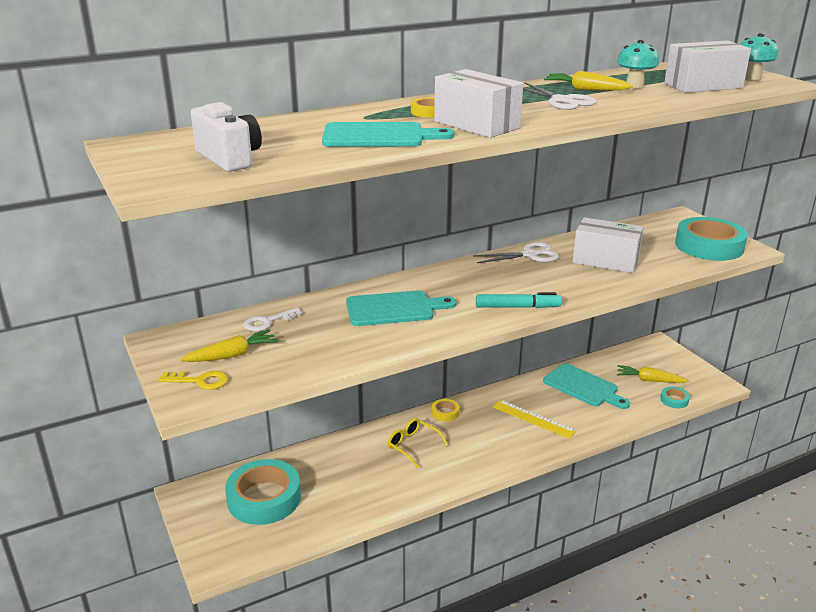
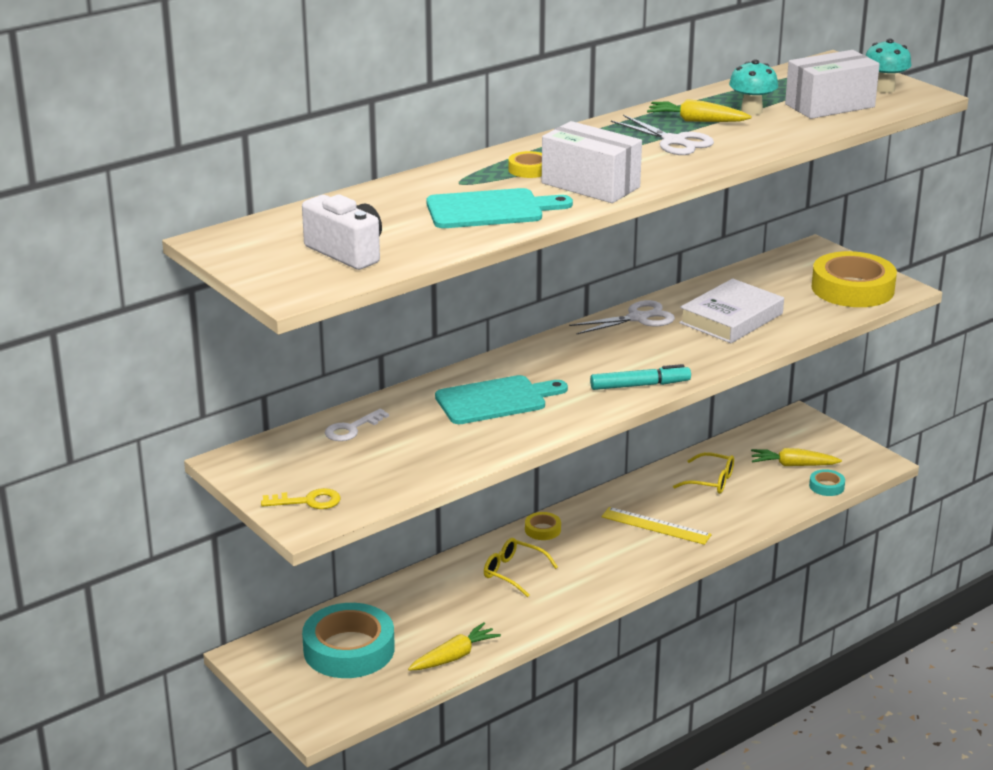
camera: 10 degrees left, 0 degrees up
(232, 355) = (329, 470): yellow carrot -> yellow carrot (454, 656)
(583, 387) = (711, 481): turquoise cutting board -> yellow glasses
(605, 261) = (731, 318): white box -> white book
(709, 246) = (852, 288): turquoise tape -> yellow tape

